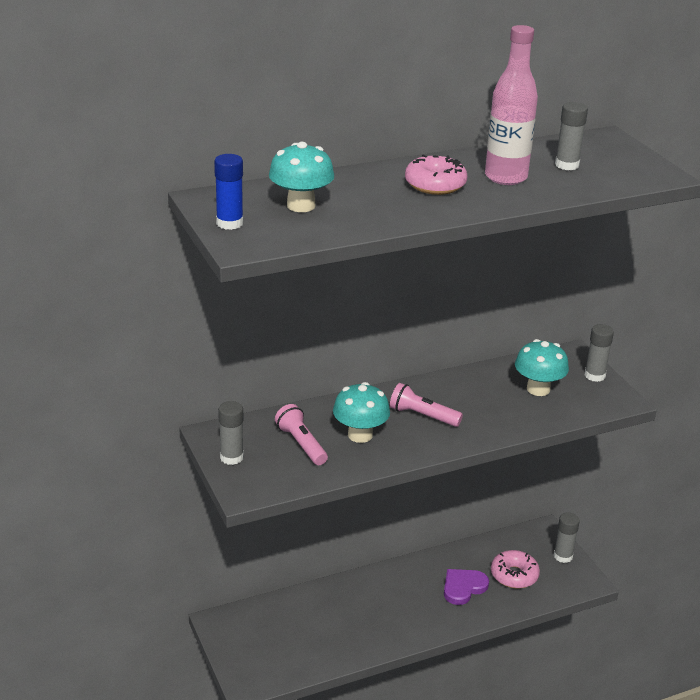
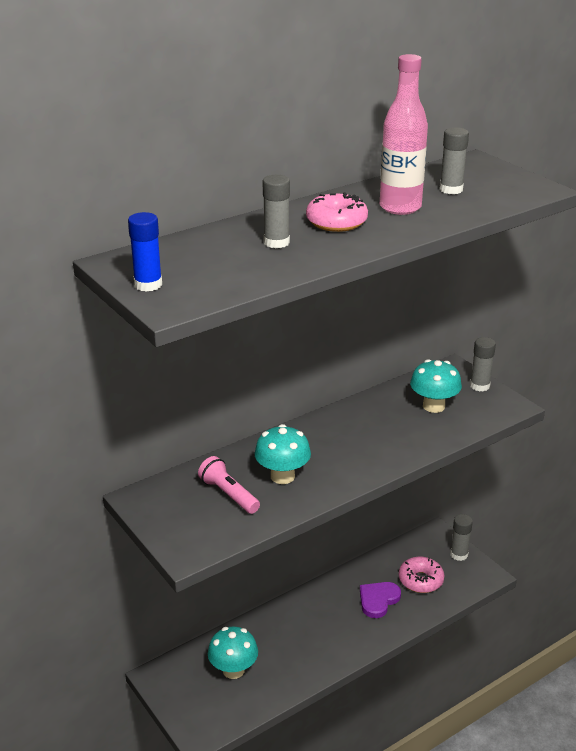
camera: 10 degrees left, 0 degrees up
(231, 457) = (163, 519): grey glue stick -> grey glue stick (276, 242)
(301, 205) = (214, 258): turquoise mushroom -> turquoise mushroom (233, 670)
(422, 416) = (336, 448): pink flashlight -> none

